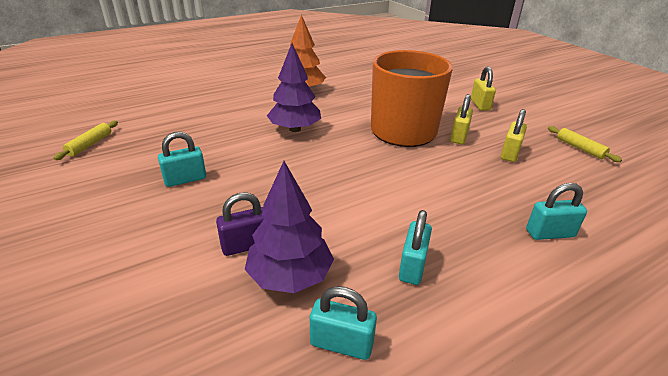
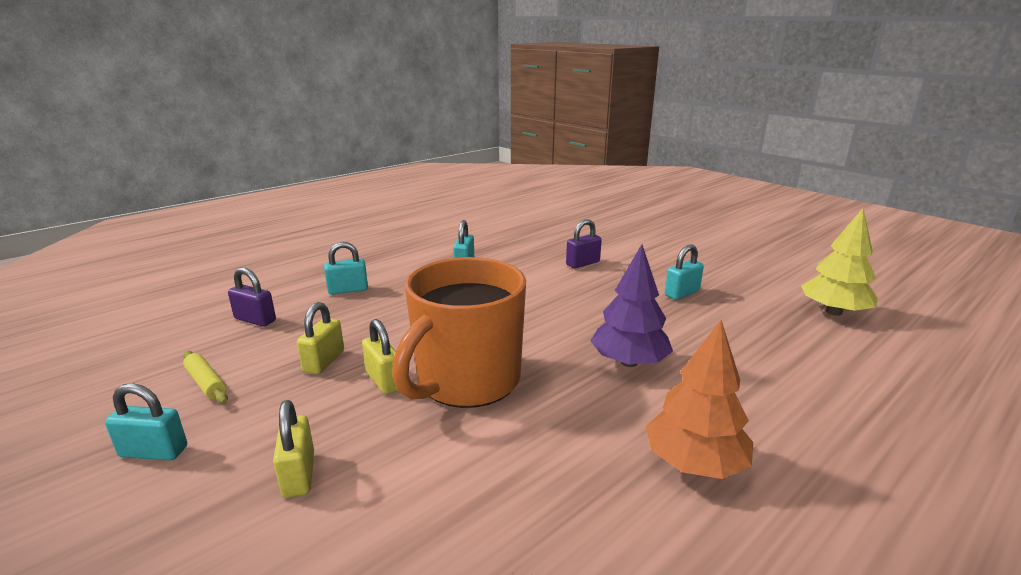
camera: 170 degrees right, 10 degrees down
(90, 144) = (833, 312): yellow rolling pin -> yellow tree
(290, 276) = (543, 255): purple tree -> none
(341, 343) = (502, 240): turquoise padlock -> turquoise padlock (153, 452)
(459, 136) = (384, 380): yellow padlock -> yellow padlock turned 45 degrees counterclockwise
(612, 200) = (255, 320): none -> purple padlock

